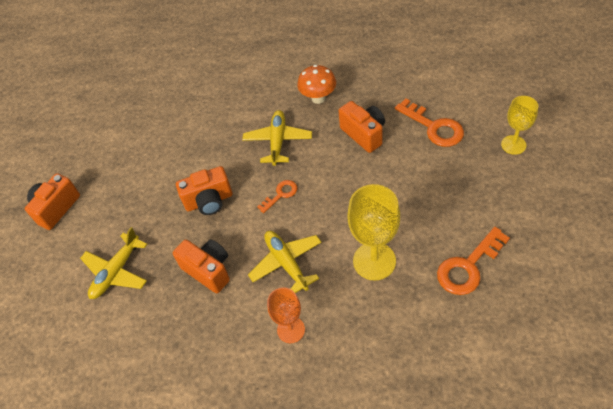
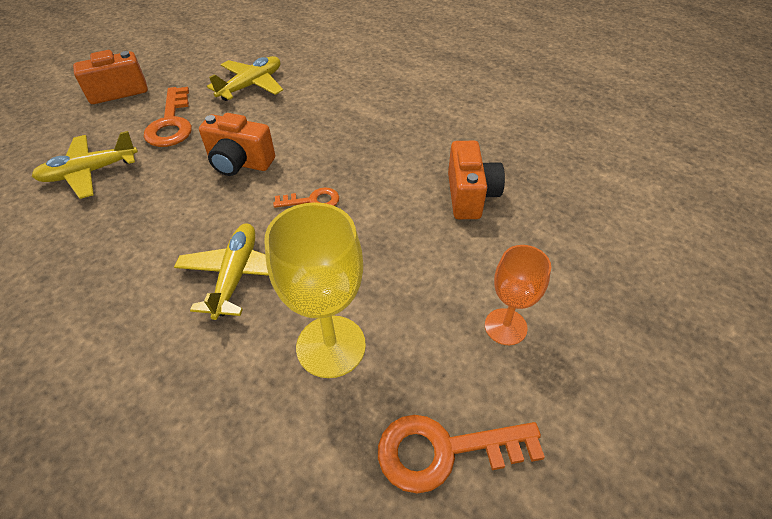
camera: 30 degrees right, 5 degrees down
(208, 270) = (159, 227): orange camera -> none
(278, 141) = (368, 149): yellow plane -> yellow plane (251, 85)
(291, 330) = (154, 353): orange goblet -> orange goblet (505, 326)
(318, 98) = (456, 132): orange mushroom -> none
(434, 127) = (568, 239): orange key -> orange key (171, 123)
(513, 145) = (668, 330): yellow goblet -> none

